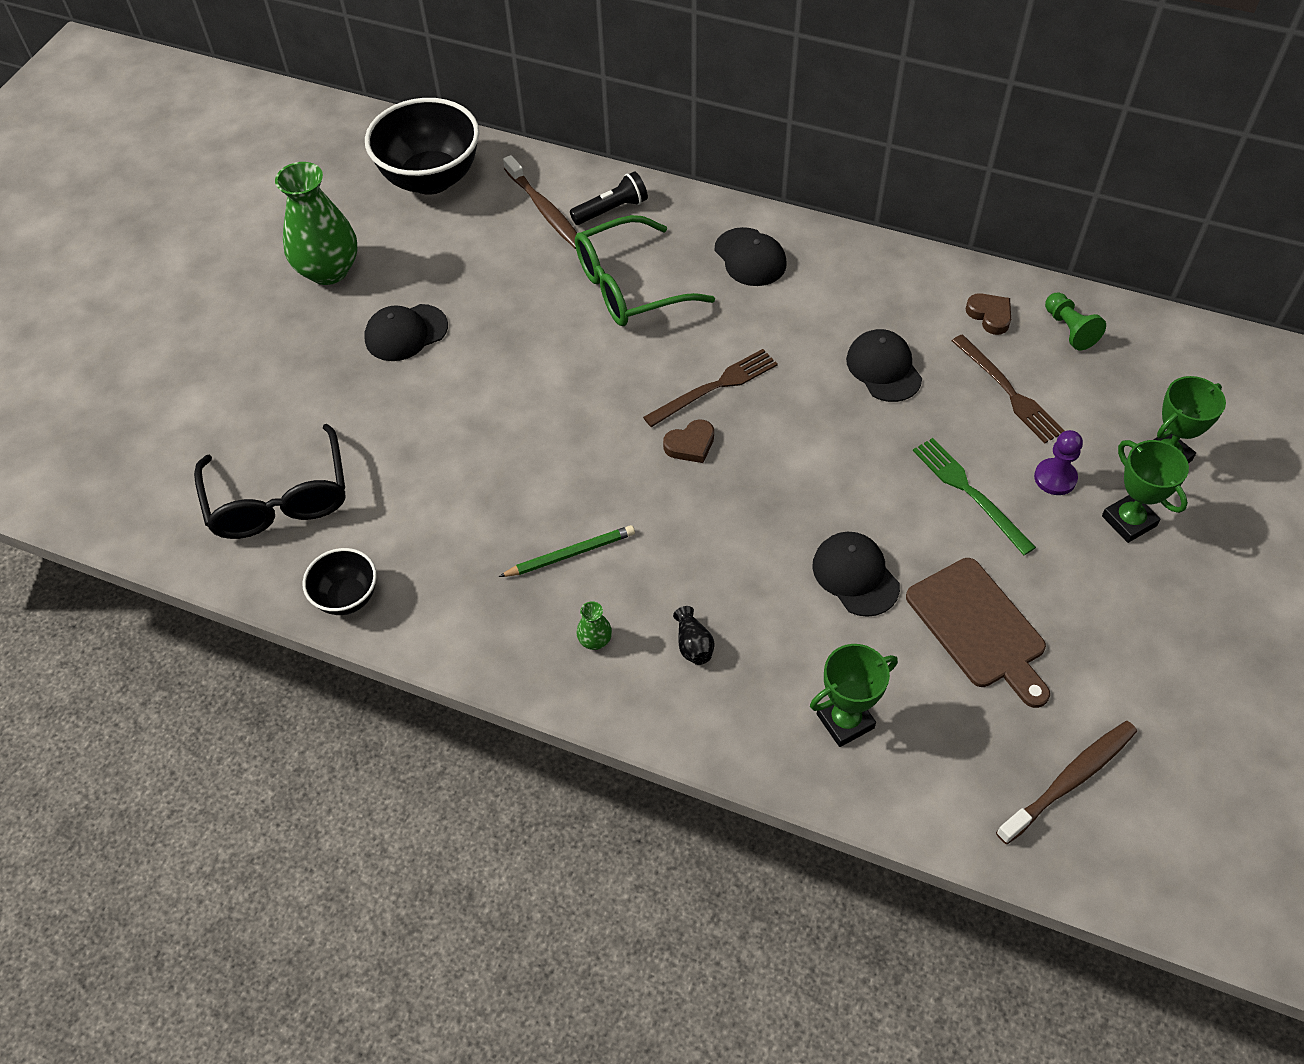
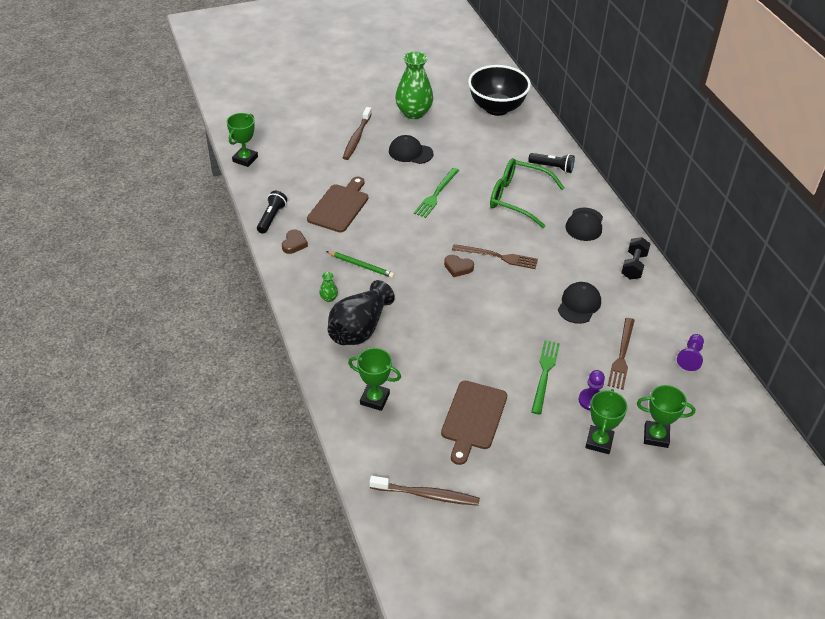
camera: 45 degrees right, 10 degrees down
(175, 542) = (245, 159): none -> green trophy
(279, 499) = (293, 172): black glasses -> none
(347, 597) = (271, 217): black bowl -> black flashlight
(421, 494) = (340, 206): none -> brown cutting board
(523, 365) = (436, 194): none -> green fork
(544, 210) = (525, 149): brown toothbrush -> brown toothbrush (357, 138)
(693, 645) = (359, 329): black vase -> black vase, size x2.47
(855, 575) = (452, 360): black cap -> none
(870, 266) = (633, 266): none -> black dumbbell
(990, 315) = (660, 324): brown heart -> brown heart (294, 244)
(1069, 329) = (690, 357): green pawn -> purple pawn

